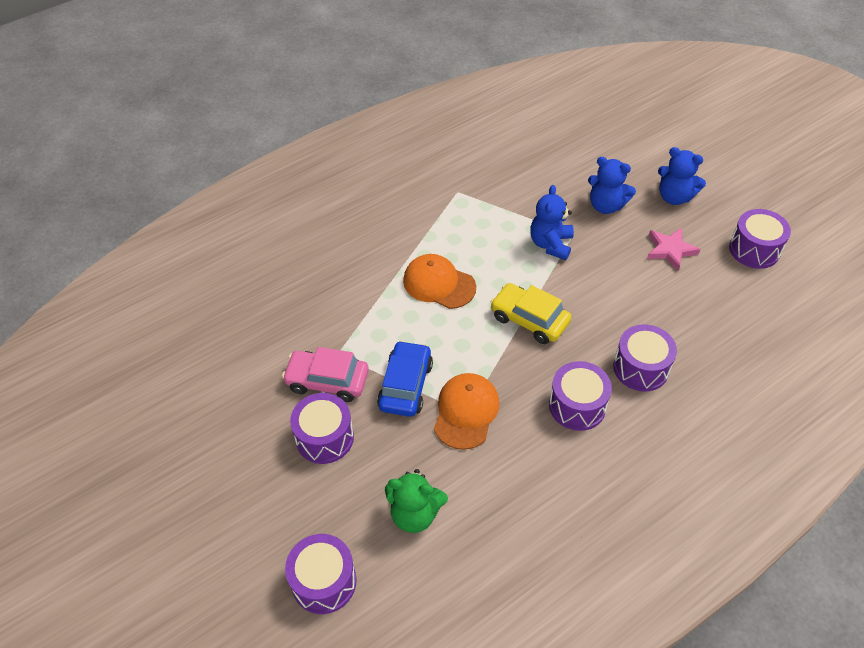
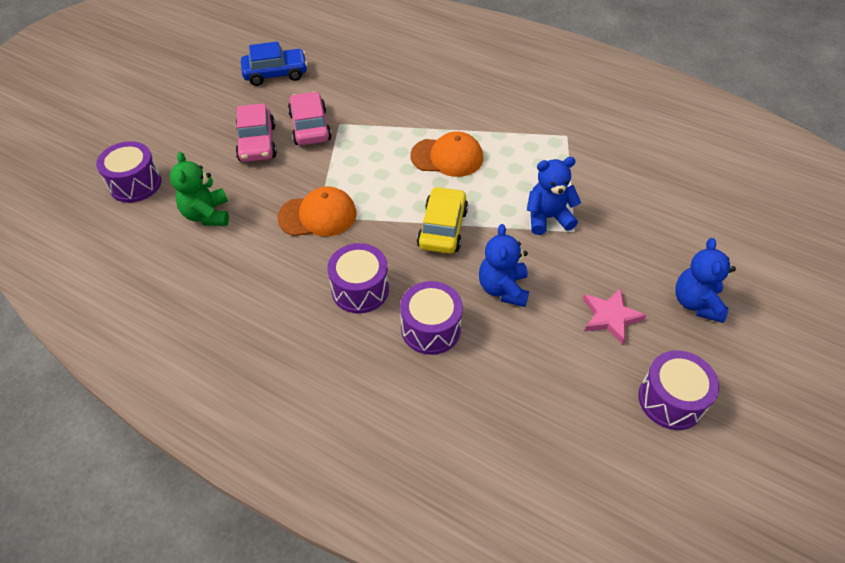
camera: 65 degrees right, 0 degrees up
(324, 438) = (257, 143): purple drum -> pink car
(405, 385) = (327, 171): blue car -> blue car (275, 74)
(439, 284) = (447, 157): orange cap -> orange cap turned 90 degrees clockwise
(606, 206) = (634, 246): blue teddy bear -> blue teddy bear (503, 289)

